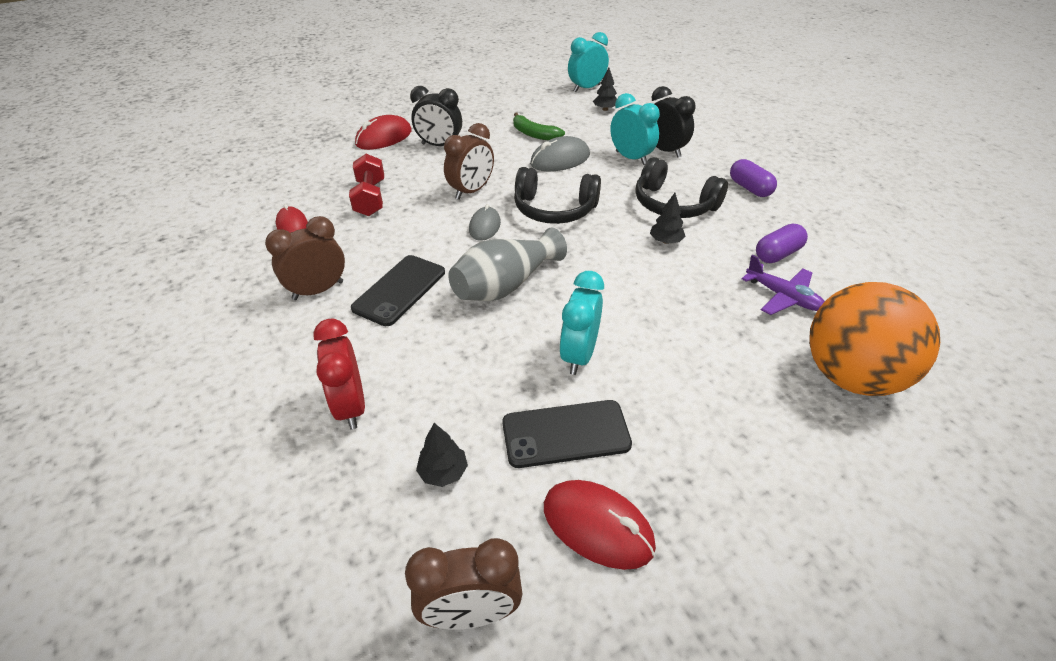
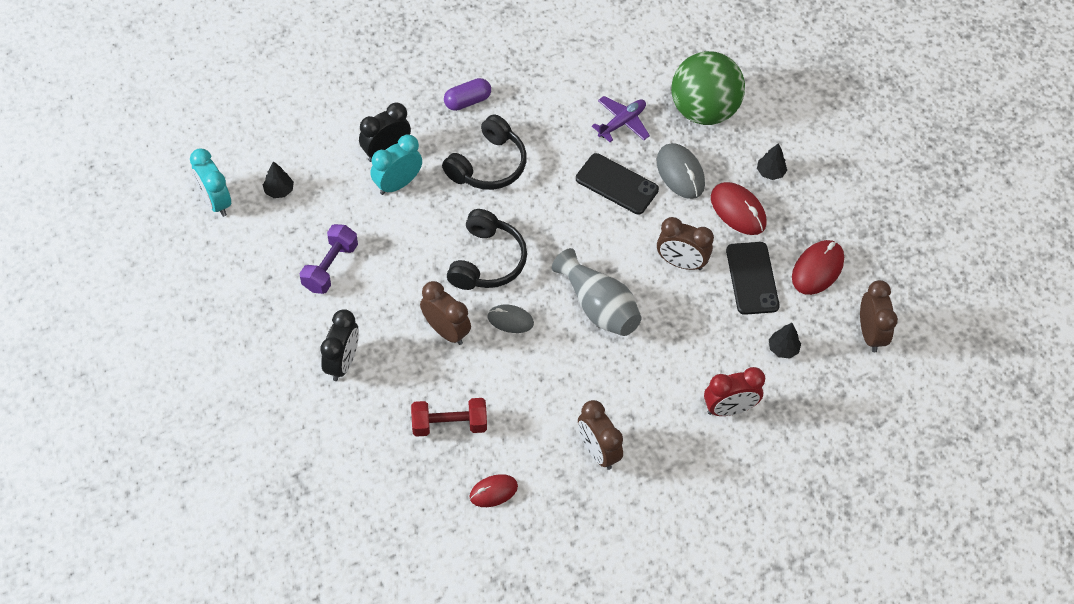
camera: 90 degrees left, 15 degrees up
(384, 138) = (313, 423): red mouse -> red mouse (738, 211)
(399, 290) = (600, 386): black phone -> black phone (617, 184)
(534, 134) = (330, 267): green banana -> purple dumbbell
(560, 159) = (392, 247): grey mouse -> grey mouse (680, 173)
(579, 355) = (681, 263): turquoise clock -> brown clock
(666, 241) = (545, 182): black tree -> black tree (770, 172)
(777, 254) = (569, 110): purple capsule -> none
(851, 376) = (703, 110): orange ball -> green ball

